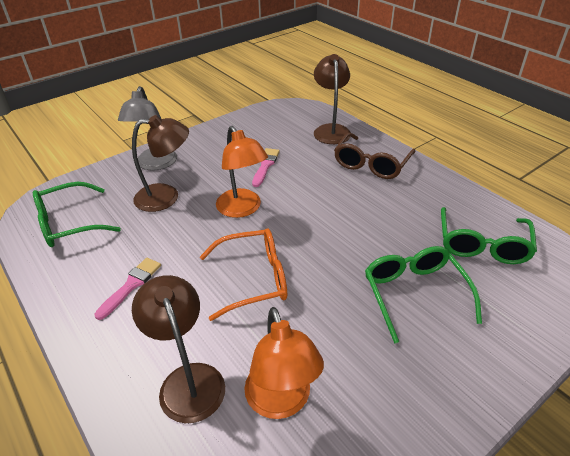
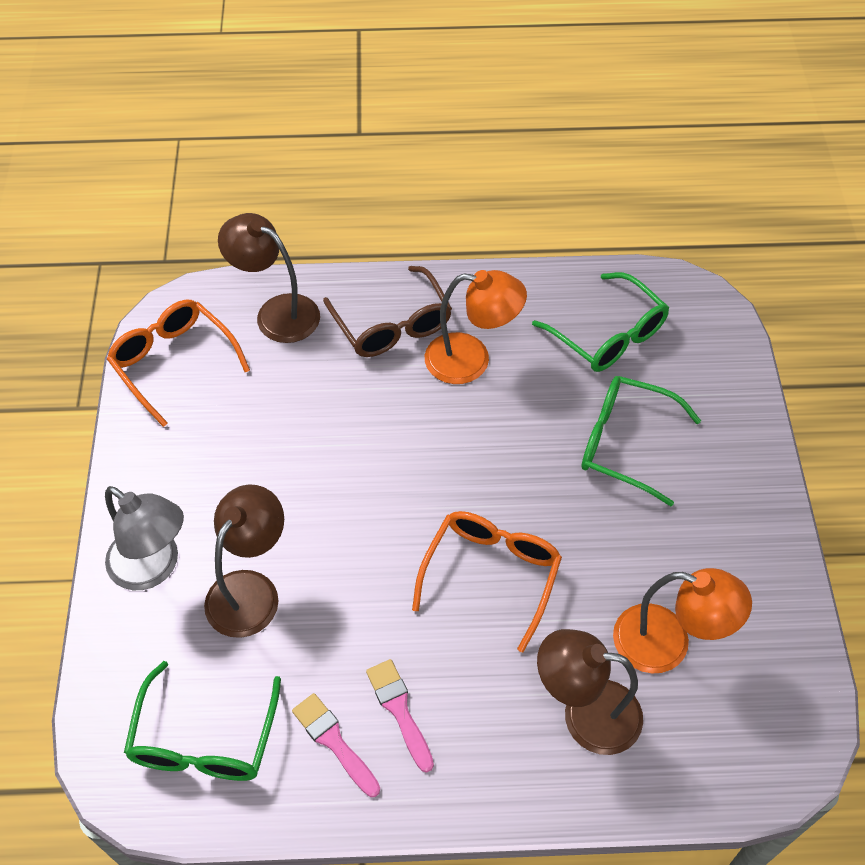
camera: 55 degrees left, 15 degrees up
(243, 209) = (357, 515): orange lamp -> orange lamp (471, 360)
(265, 165) = (287, 436): pink brush -> pink brush (334, 741)
(268, 119) = (174, 363): none -> orange glasses

